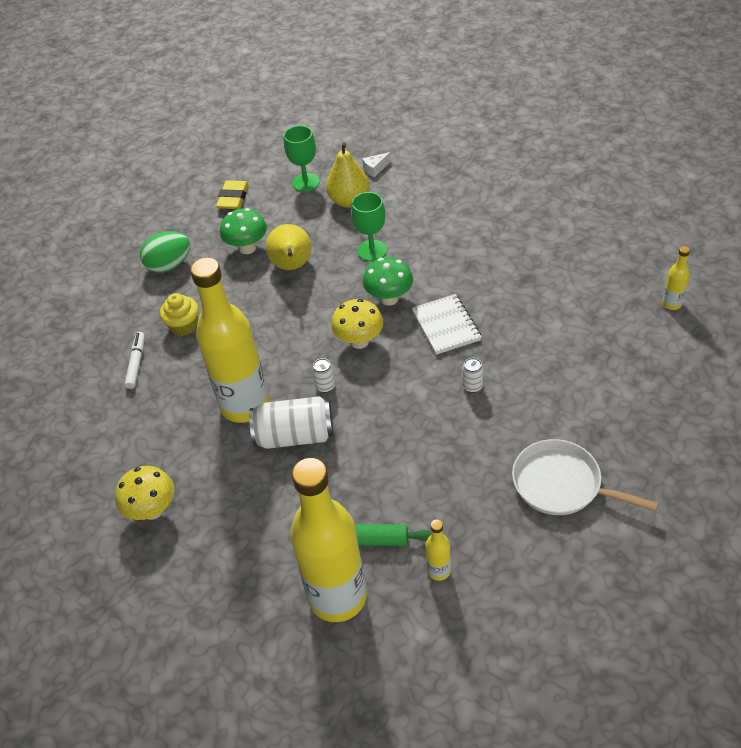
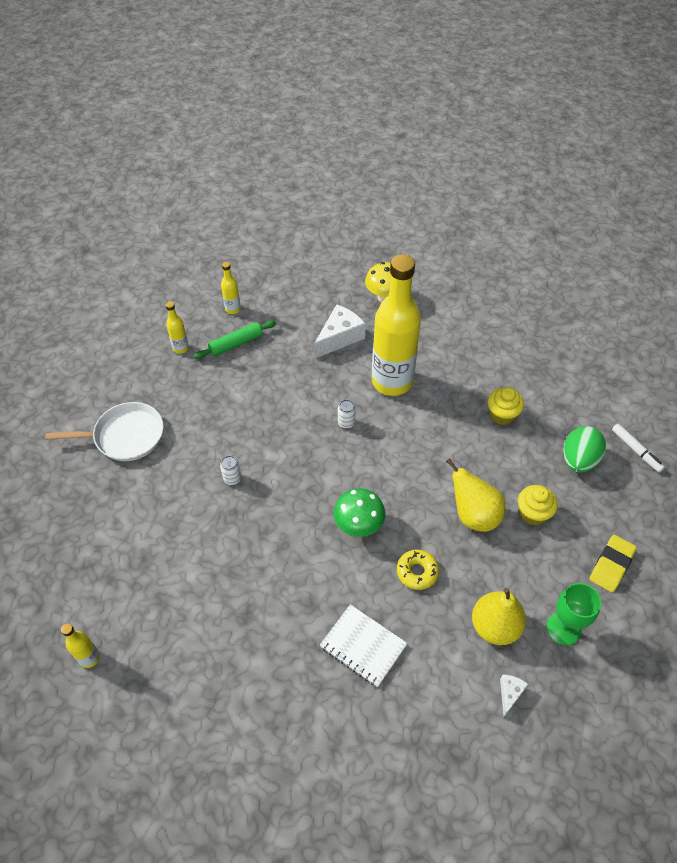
camera: 140 degrees right, 5 degrees up
(136, 363) = (502, 371): white marker -> white marker (636, 450)
(233, 198) = (611, 565): yellow eraser -> yellow eraser turned 60 degrees clockwise
(247, 248) = (533, 513): green mushroom -> yellow cupcake
(249, 484) = (339, 338): none -> white cheese
(295, 436) = (337, 379): white can -> none
(338, 597) = (233, 309): yellow bottle -> yellow bottle, size x0.40
(359, 341) = (351, 472): yellow mushroom -> none
(372, 250) = (417, 572): green goblet -> yellow donut
(446, 326) = (289, 523): white notebook -> white notebook (363, 646)

